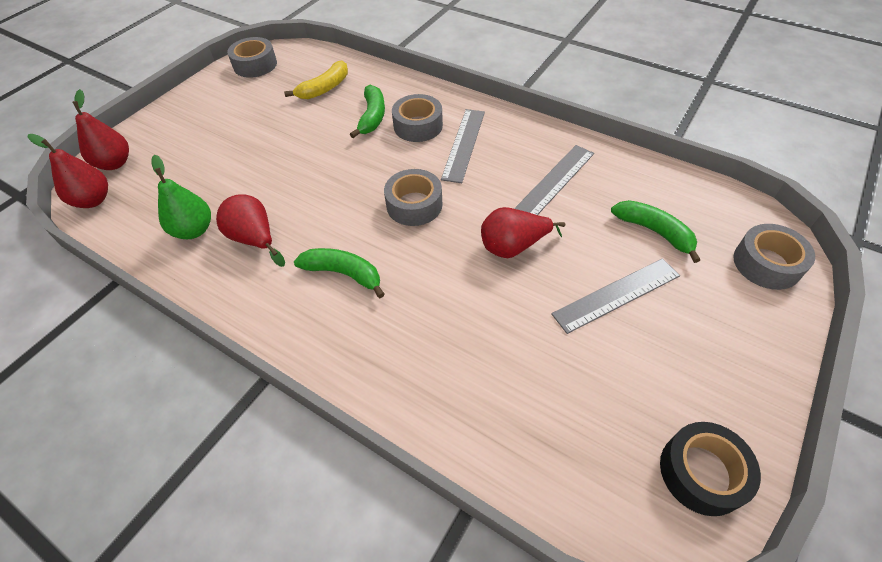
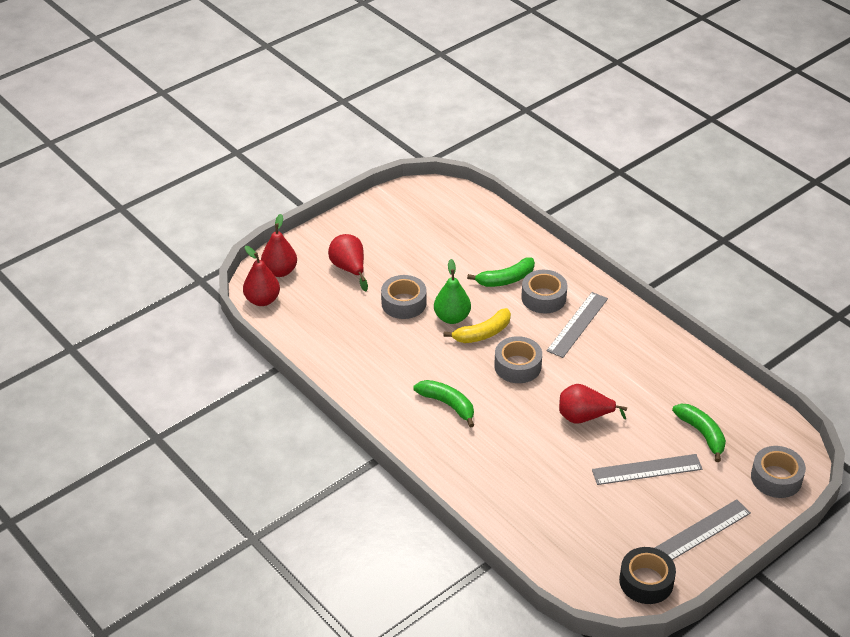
camera: 15 degrees right, 10 degrees down
(194, 230) = (339, 344): green pear -> green pear (452, 317)
(255, 65) = (411, 199): grey tape -> grey tape (403, 303)
(255, 239) = (385, 362): red pear -> red pear (349, 269)
(324, 88) = (470, 240): yellow banana -> yellow banana (482, 333)
(372, 117) = (506, 279): green banana -> green banana turned 45 degrees clockwise
(555, 181) = (642, 375): grey ruler -> grey ruler (701, 531)

